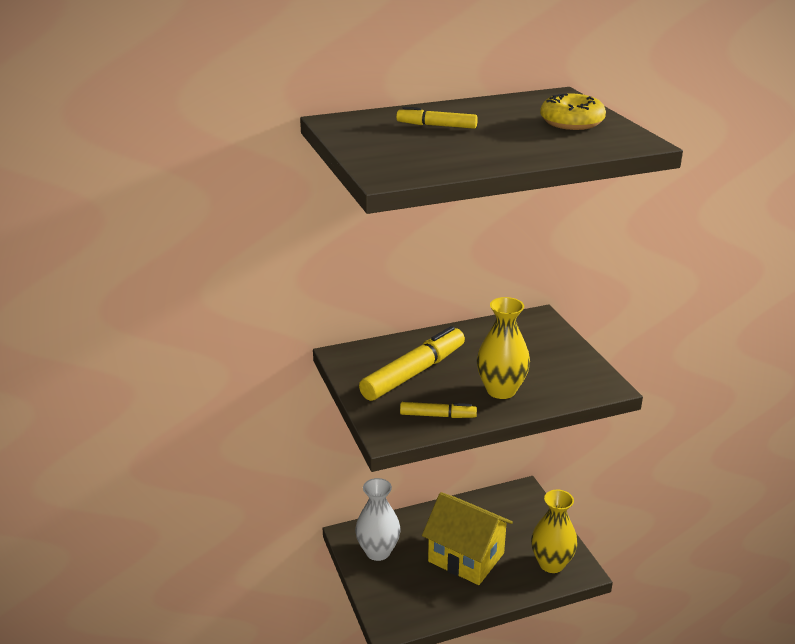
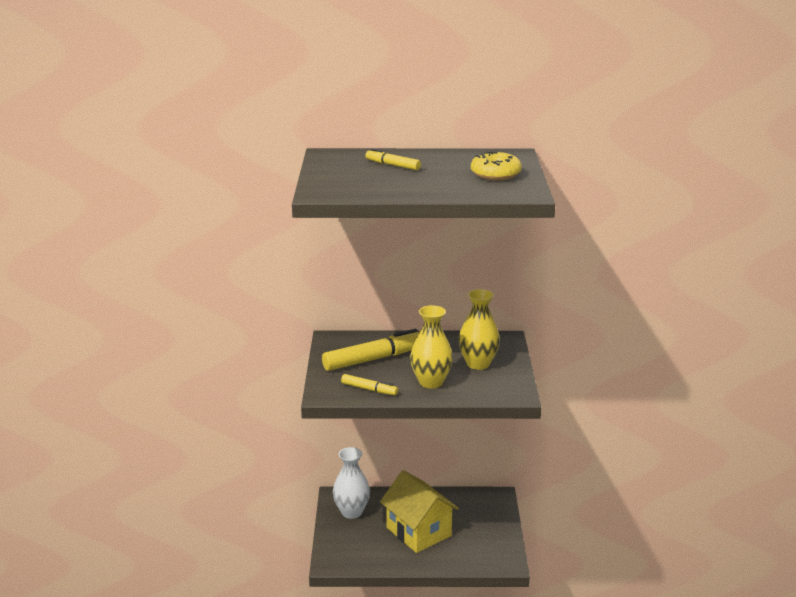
camera: 20 degrees right, 5 degrees down
(551, 564) = (486, 552): yellow vase -> yellow vase (478, 364)

